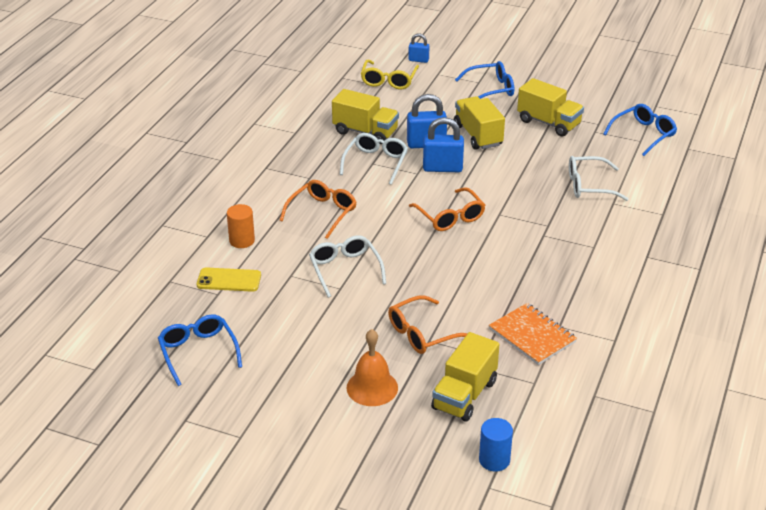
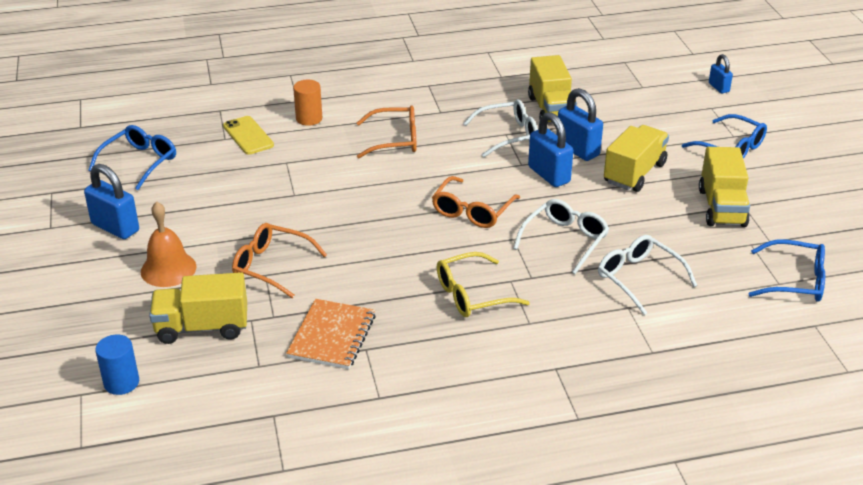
camera: 55 degrees right, 0 degrees up
(282, 398) = (115, 227): none -> blue padlock
(345, 269) = (323, 186): white glasses -> white glasses (565, 240)
(389, 80) = (656, 87): yellow glasses -> yellow glasses (472, 295)

